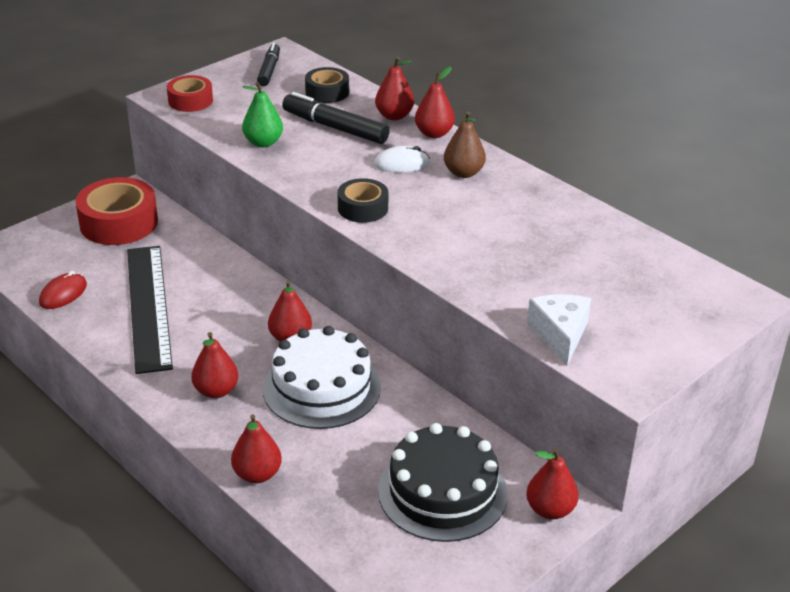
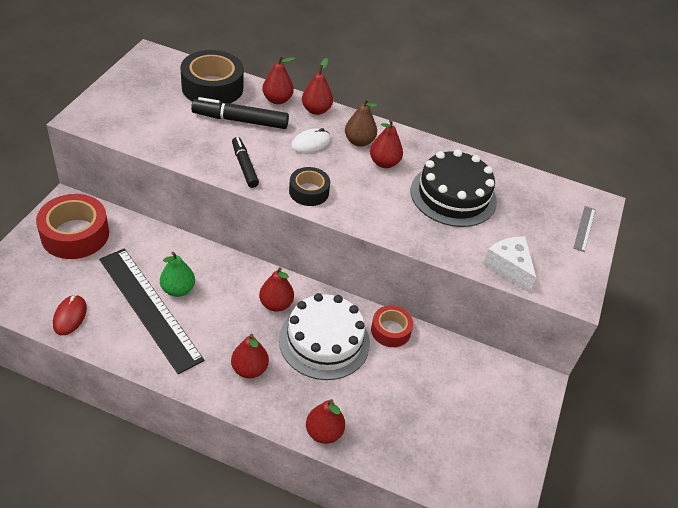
camera: 30 degrees left, 10 degrees up
(190, 101) = (107, 118): red tape -> red tape (390, 330)
(263, 142) = (194, 147): green pear -> green pear (178, 289)
(269, 70) = (153, 75): black marker -> black marker (244, 166)
(327, 92) = (212, 87): black tape -> black tape, size x1.72
(442, 492) = (455, 401): black cake -> black cake (453, 195)
(550, 510) = (528, 390): red pear -> red pear (384, 163)
(703, 320) = (584, 228): none -> grey ruler

